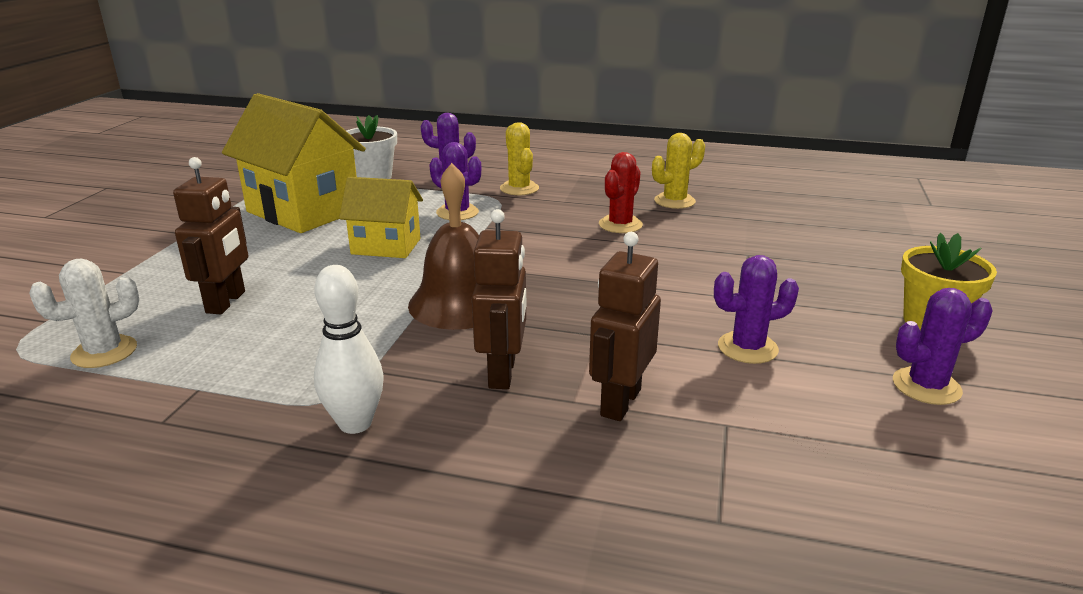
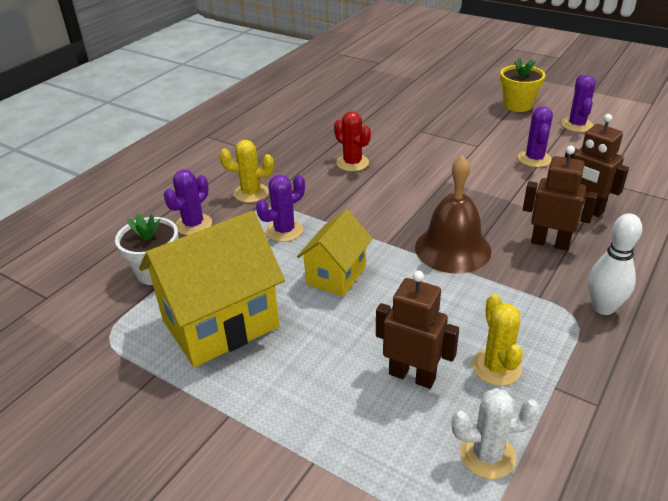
camera: 70 degrees left, 10 degrees up
(104, 352) = (487, 455): white cactus -> white cactus turned 75 degrees counterclockwise
(674, 201) = (323, 135): yellow cactus -> yellow cactus (496, 367)

